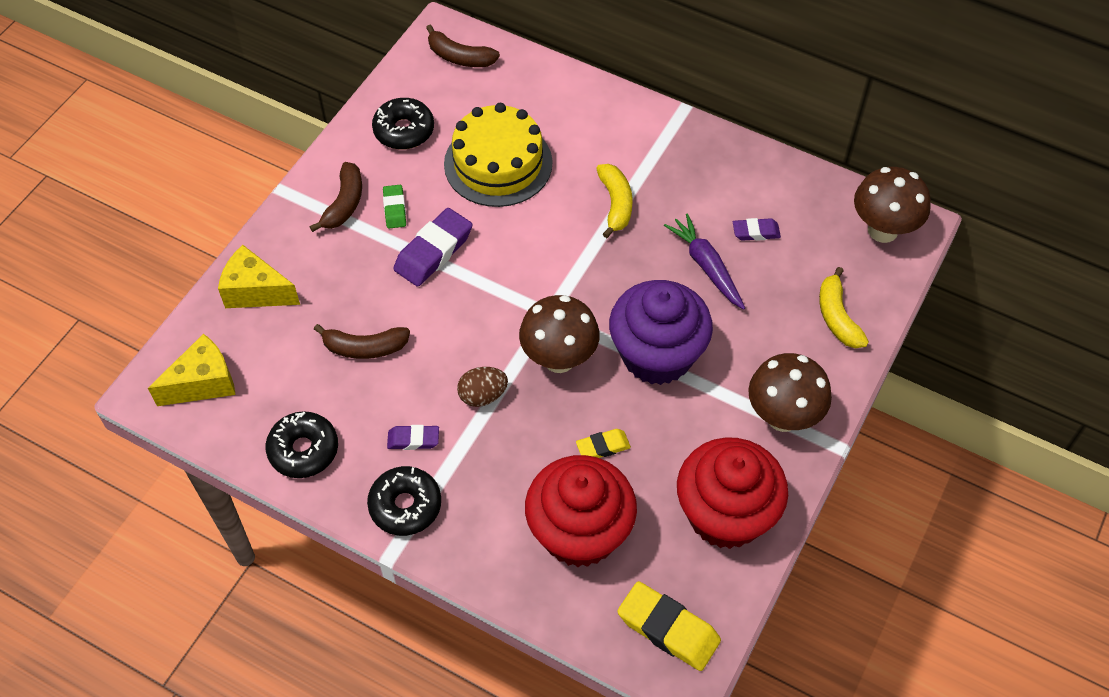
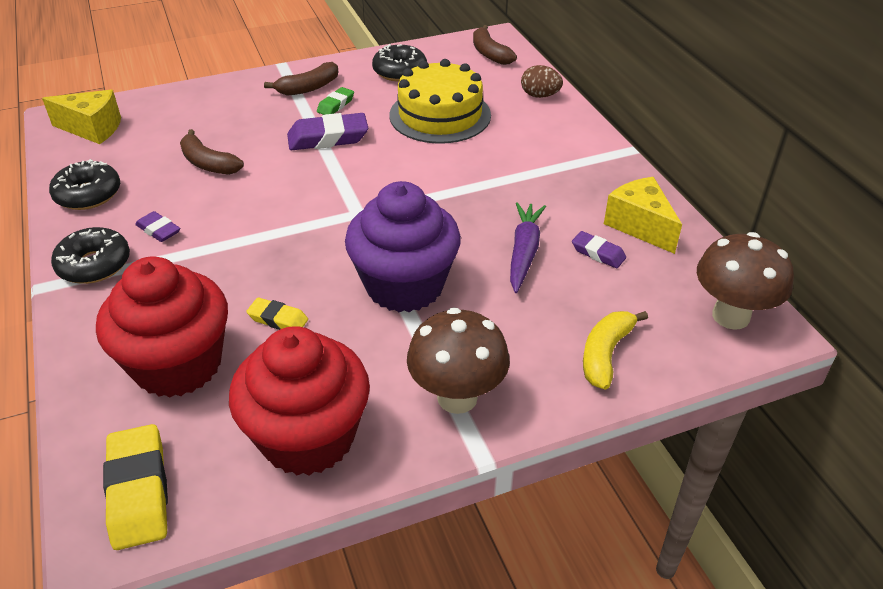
camera: 40 degrees right, 15 degrees down
(256, 291) = (191, 102): yellow cheese -> yellow cheese (639, 226)
(482, 395) = (241, 233): brown egg -> brown egg (540, 95)
(559, 359) = (325, 244): brown mushroom -> none
(615, 204) = (498, 177): yellow banana -> none

